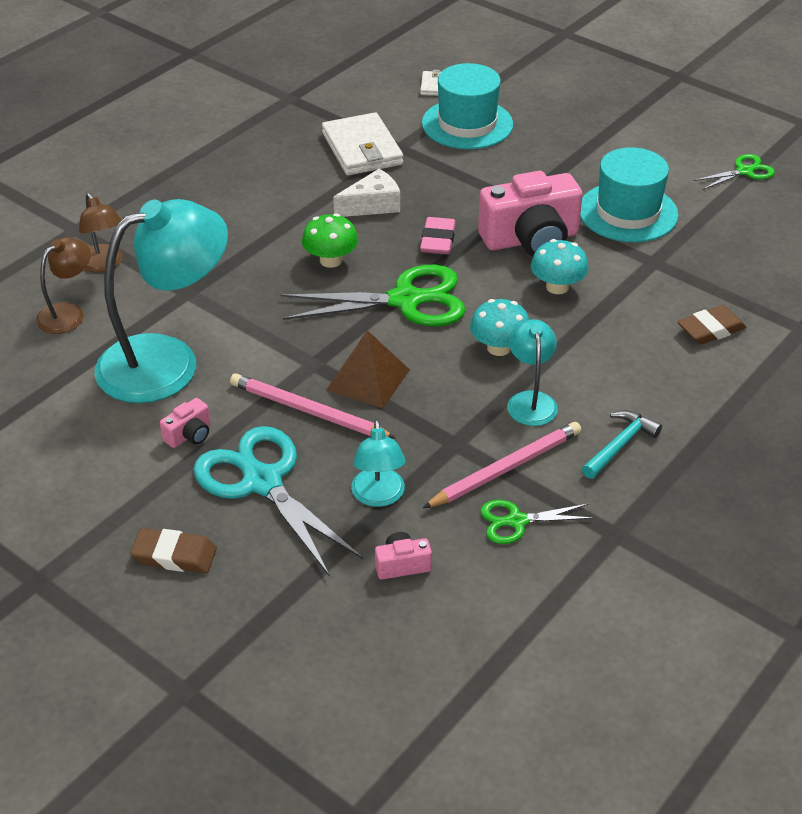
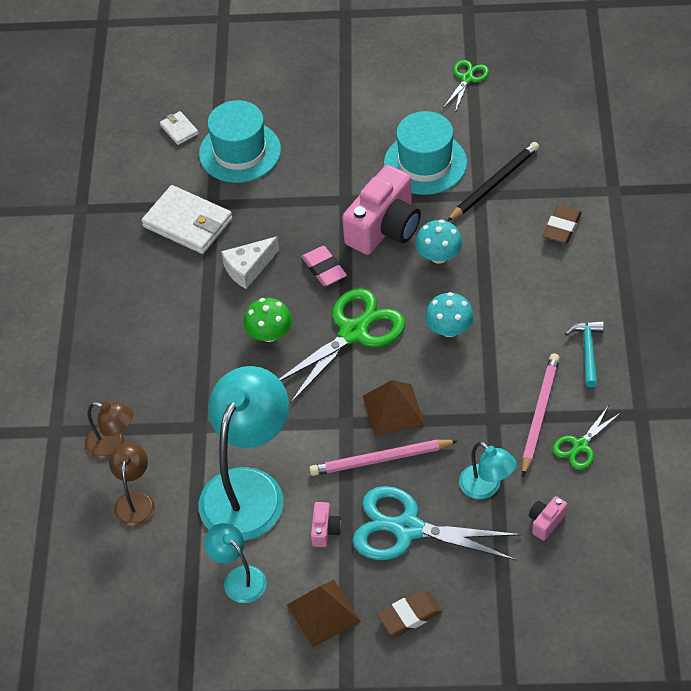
camera: 35 degrees left, 10 degrees up
(104, 499) = (323, 613): none -> brown pyramid
(372, 205) = (248, 268): white cheese -> white cheese turned 150 degrees counterclockwise
(530, 400) = (507, 355): turquoise lamp -> turquoise lamp (239, 578)
(679, 260) = (494, 183): none -> black pencil

